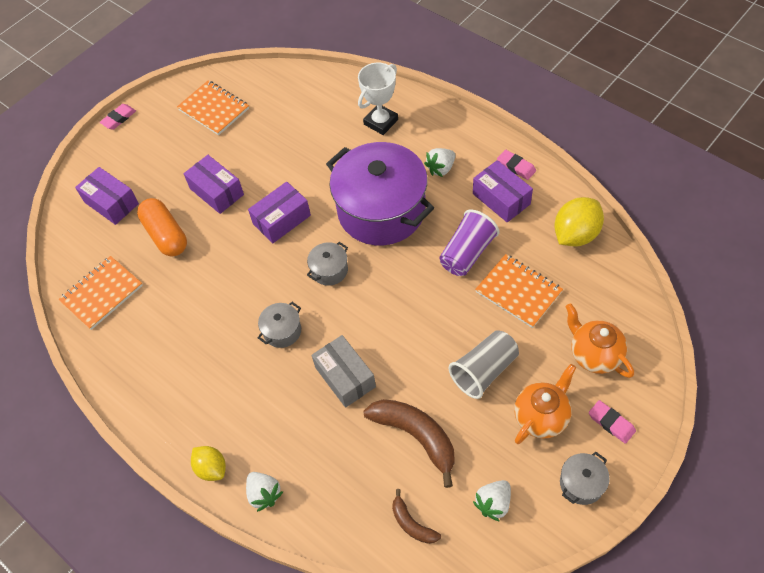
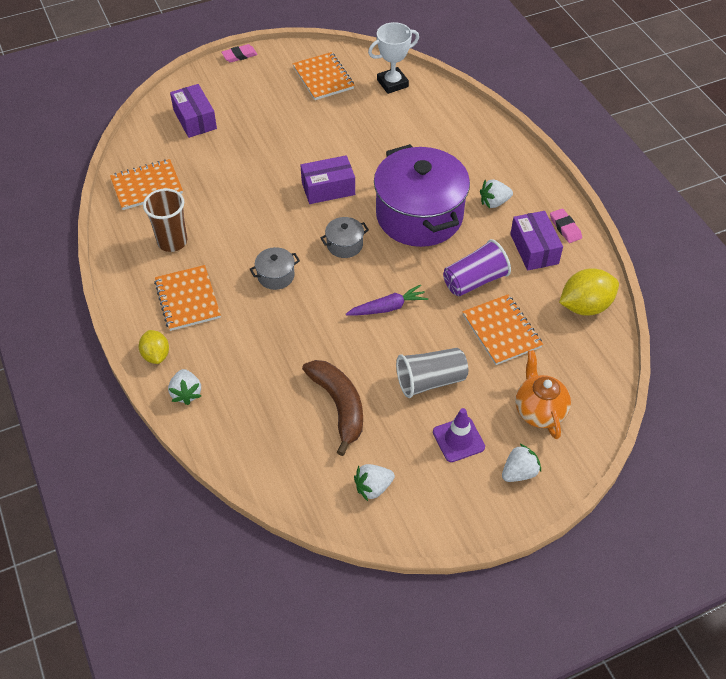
camera: 20 degrees right, 5 degrees down
(161, 341) = (172, 242): none -> brown cup
(166, 235) = (224, 162): orange capsule -> none
(210, 395) = (187, 299): none -> orange notebook
(216, 191) = (286, 144): purple box -> none
(345, 377) = (307, 334): grey box -> none
(381, 122) = (463, 143): white trophy -> white trophy (392, 83)
(404, 315) = (387, 307): none -> purple carrot
(412, 524) = (293, 471): brown banana -> none
(541, 417) = (458, 439): orange teapot -> purple traffic cone
(581, 483) = (461, 508): grey pot -> none
(611, 423) = (519, 472): pink eraser -> white strawberry

